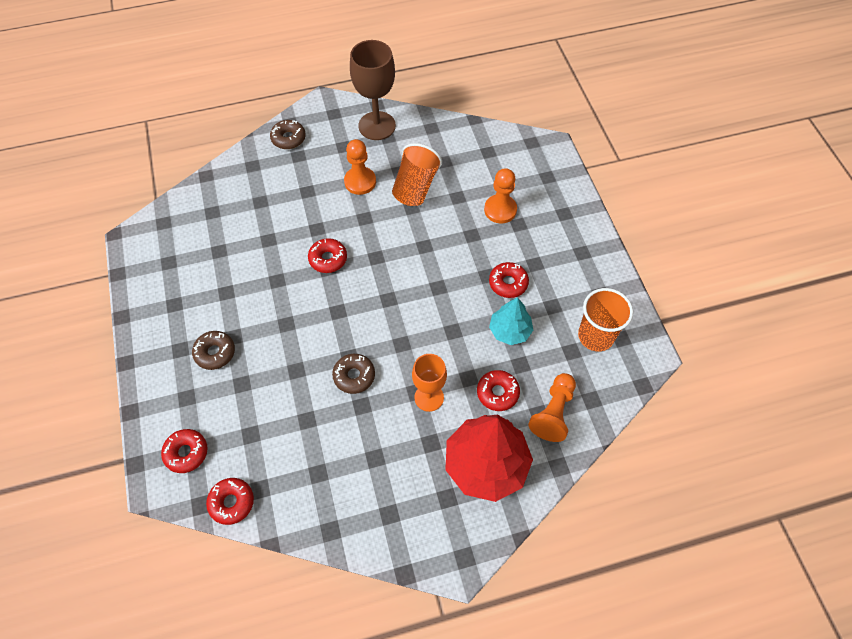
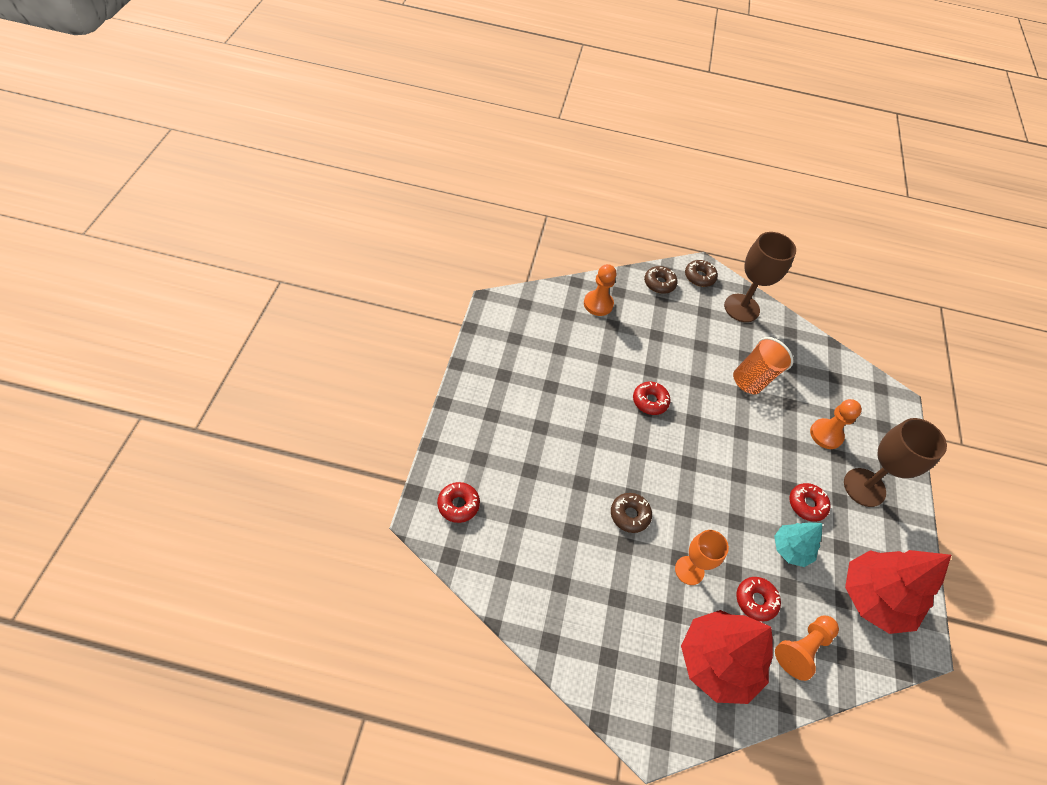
camera: 20 degrees right, 5 degrees down
(215, 353) = (519, 432): brown donut -> brown donut (699, 277)
(231, 502) = (476, 568): red donut -> none
(360, 182) = (706, 349): orange pawn -> orange pawn (598, 304)
(551, 241) = (864, 487): none -> brown goblet
(595, 336) = (874, 598): orange cup -> red tree

